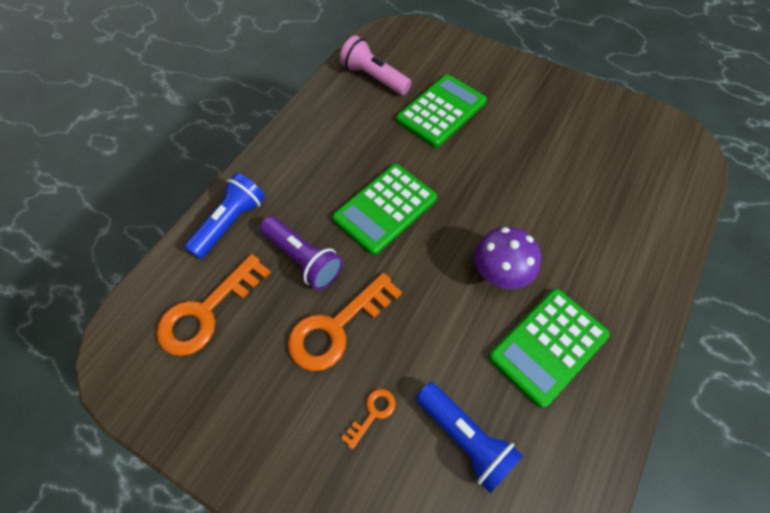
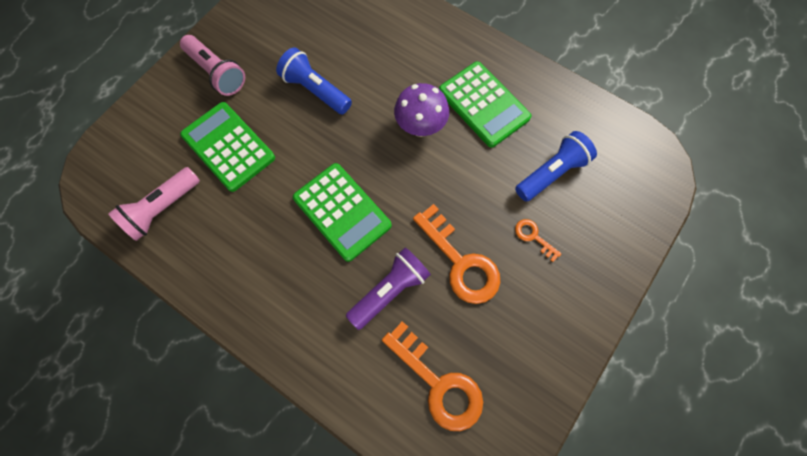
camera: 85 degrees left, 10 degrees up
(230, 223) = (339, 366): blue flashlight -> blue flashlight (315, 90)
(519, 91) = (217, 72): none -> pink flashlight

